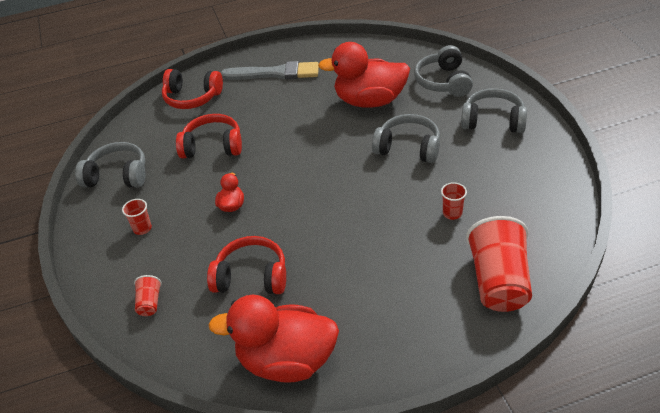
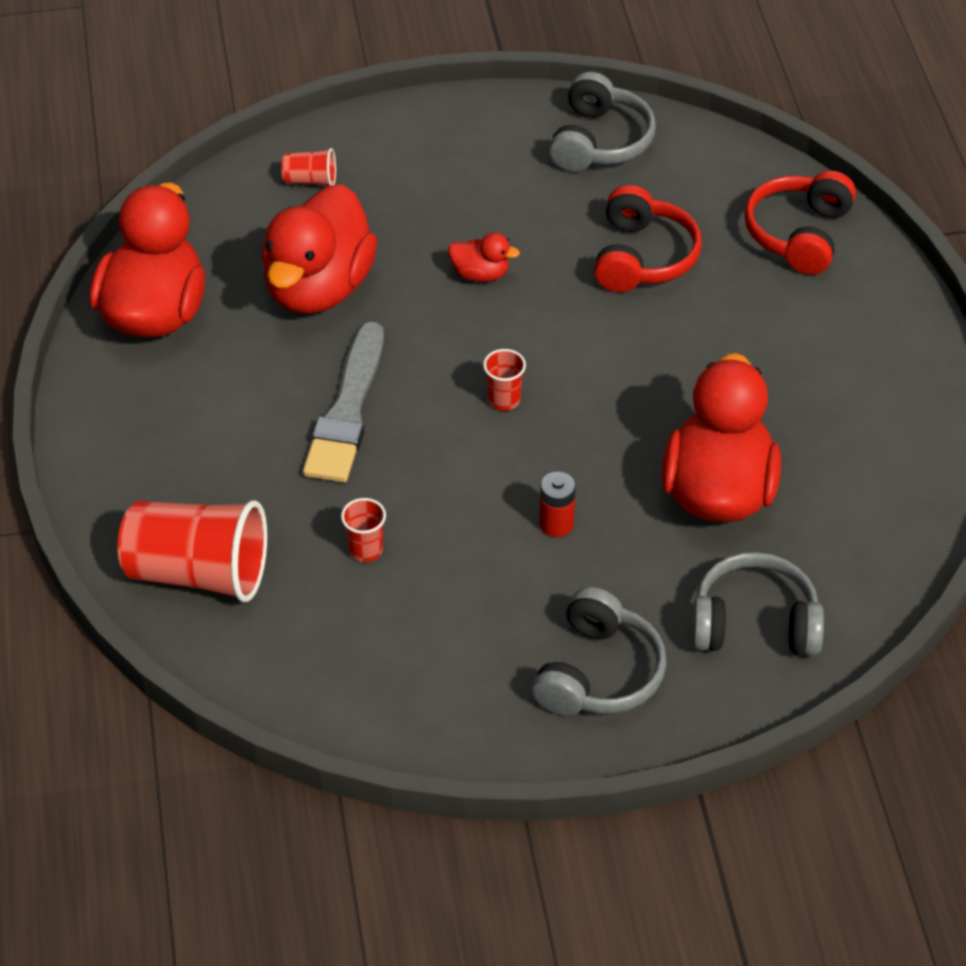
camera: 95 degrees right, 5 degrees up
(142, 228) = (464, 171): red cup -> red cup (504, 400)
(251, 277) = (318, 288): red headphones -> red duck
(275, 73) = (852, 357): grey brush -> grey brush (347, 411)
(408, 148) = (556, 524): grey headphones -> red battery

